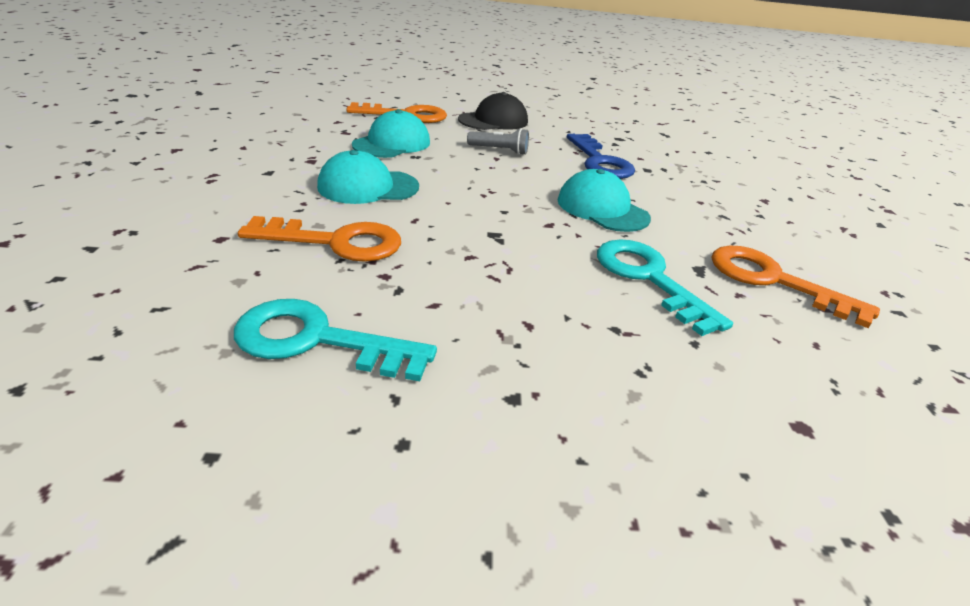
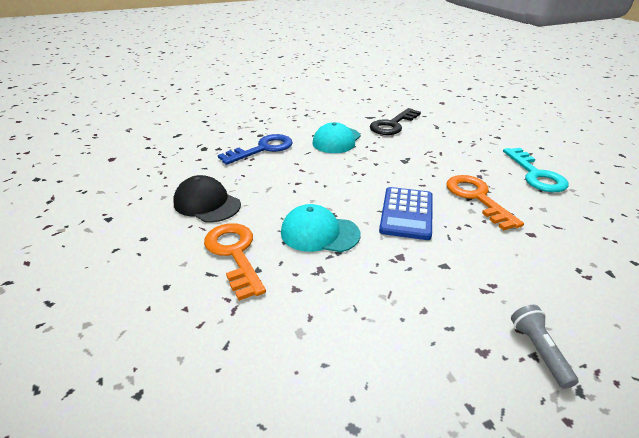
camera: 110 degrees left, 0 degrees up
(368, 187) = (406, 213): turquoise cap -> blue calculator
(499, 150) = (281, 185): grey flashlight -> grey flashlight (539, 351)
(648, 278) = (392, 125): turquoise key -> black key
(773, 281) = (360, 105): orange key -> none

